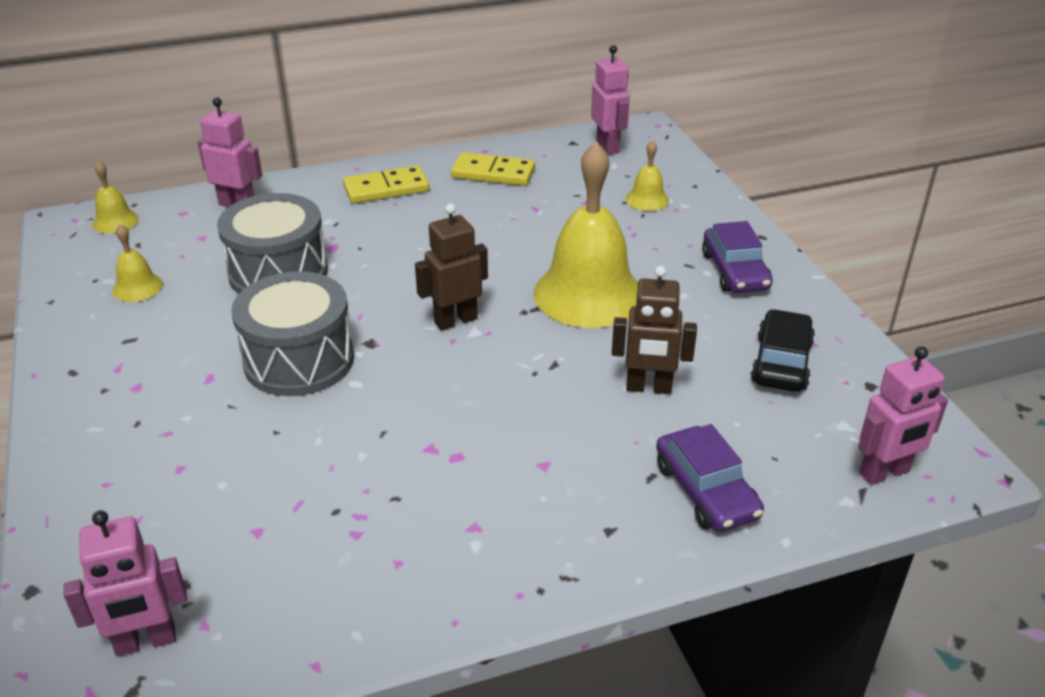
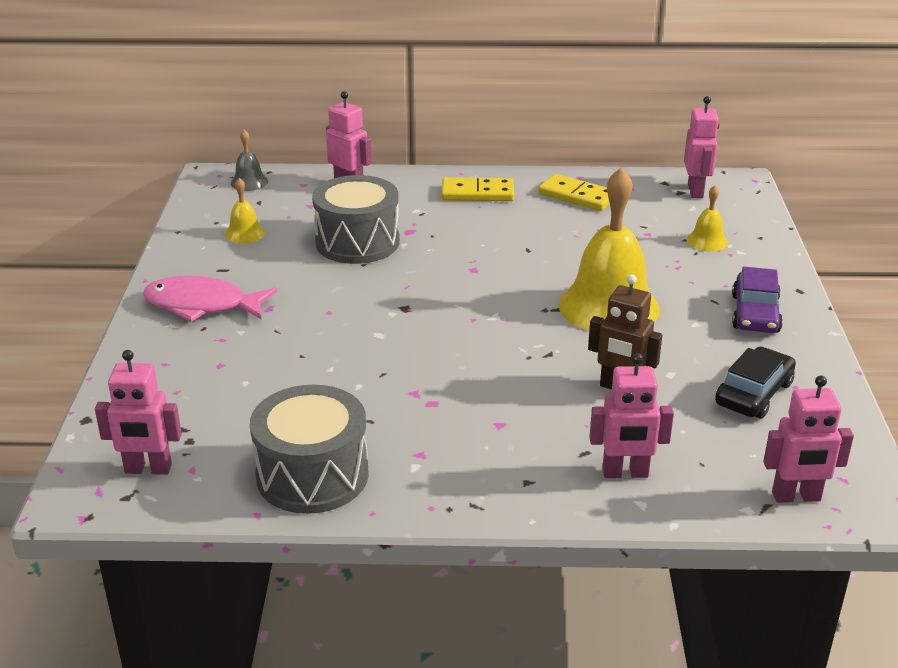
camera: 20 degrees right, 5 degrees down
(115, 221) = (249, 182): yellow bell -> grey bell
(123, 393) = (202, 305): none -> pink fish
(299, 360) = (343, 309): grey drum -> grey drum (312, 475)
(455, 320) = (483, 305): brown robot -> none
(705, 491) = (625, 473): purple car -> pink robot

